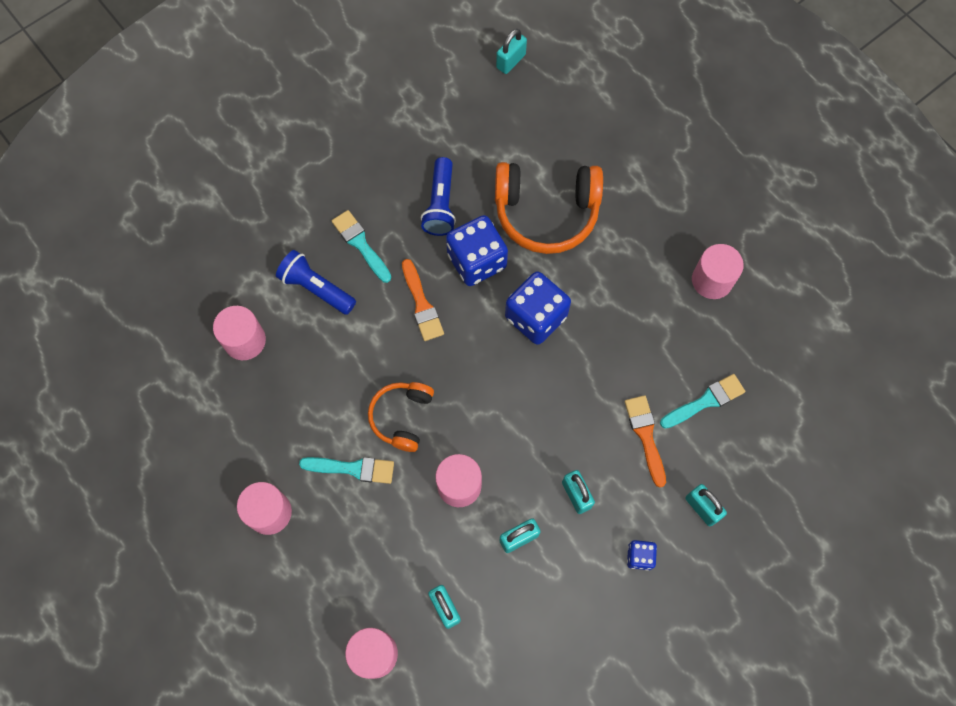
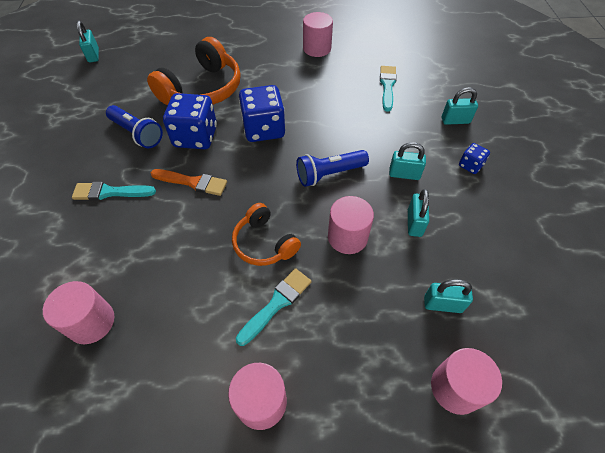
camera: 55 degrees left, 15 degrees down
(316, 288) = (109, 240): blue flashlight -> blue flashlight (329, 174)
(645, 436) = (389, 121): orange brush -> none

